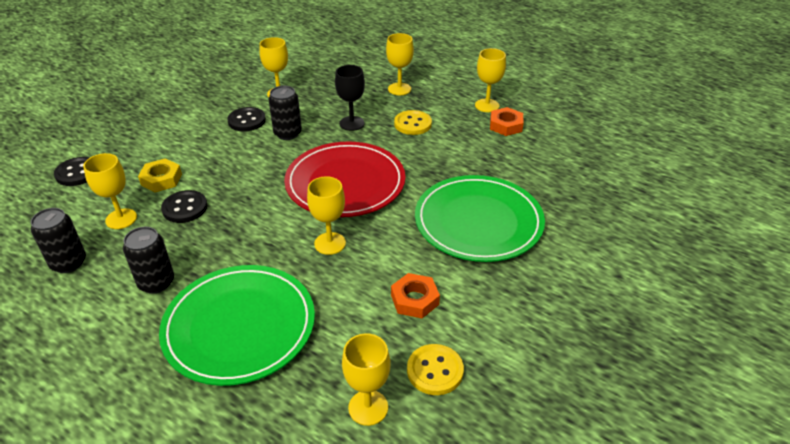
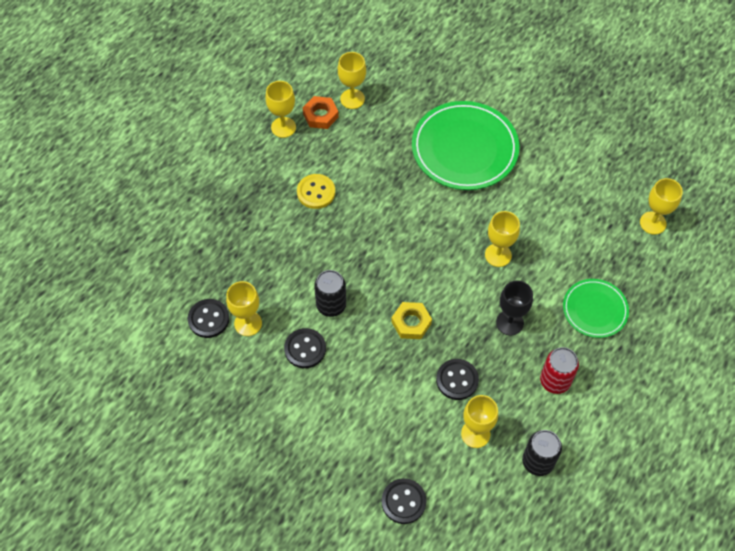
camera: 90 degrees left, 20 degrees up
(156, 282) = (555, 381): black can -> red can
(161, 179) = (413, 412): yellow nut -> yellow nut (411, 323)
(239, 327) = (595, 310): green plate -> green plate, size x0.56
(287, 76) = (208, 319): none -> black button
(345, 183) = (415, 247): red plate -> none
(352, 123) = (313, 246): black goblet -> black goblet (509, 322)
(399, 89) = (245, 203): yellow goblet -> yellow goblet (352, 99)
(415, 300) = (555, 195): orange nut -> none
(435, 371) = (618, 185): yellow button -> none

